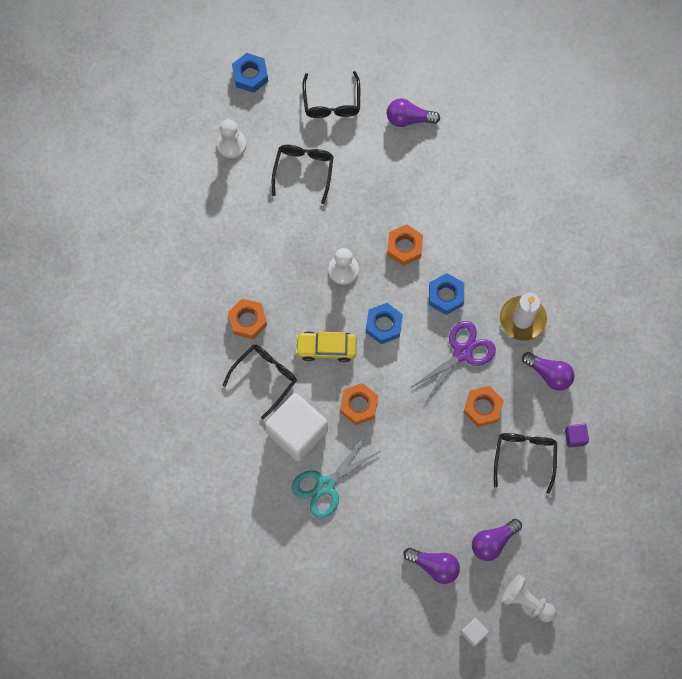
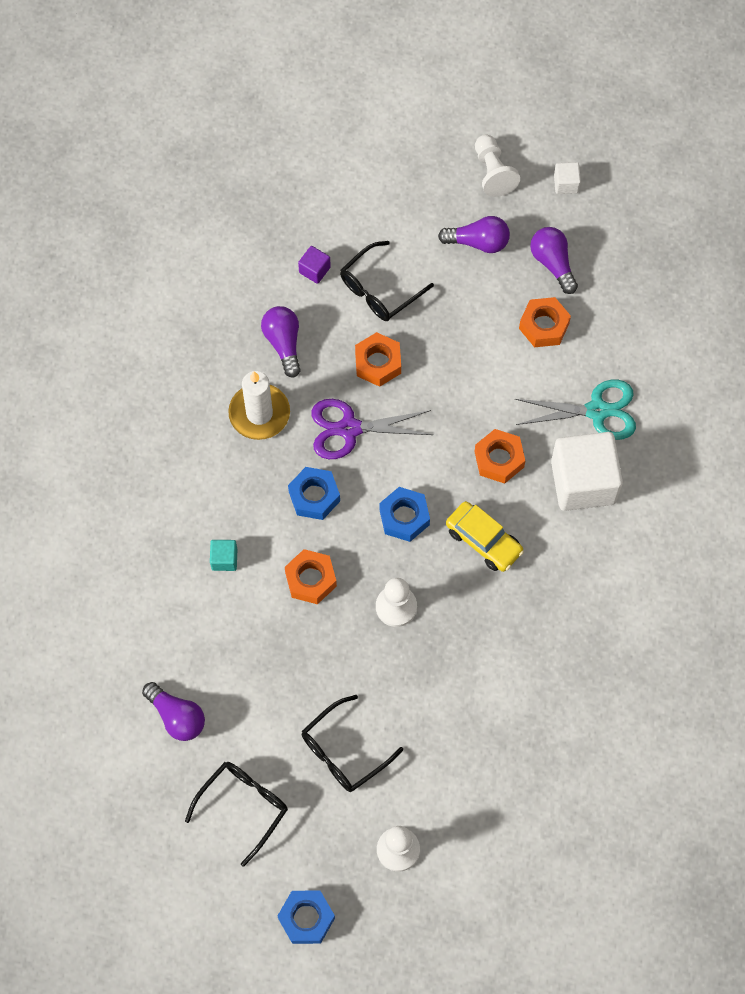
camera: 140 degrees left, 5 degrees down
(248, 320) = (542, 633): orange nut -> orange nut (544, 326)
(265, 377) = (572, 561): black glasses -> none
(462, 220) = (224, 559): none -> turquoise cube

